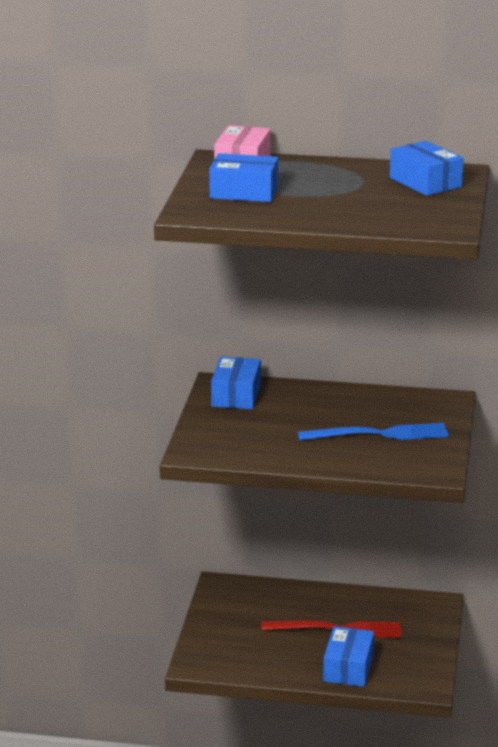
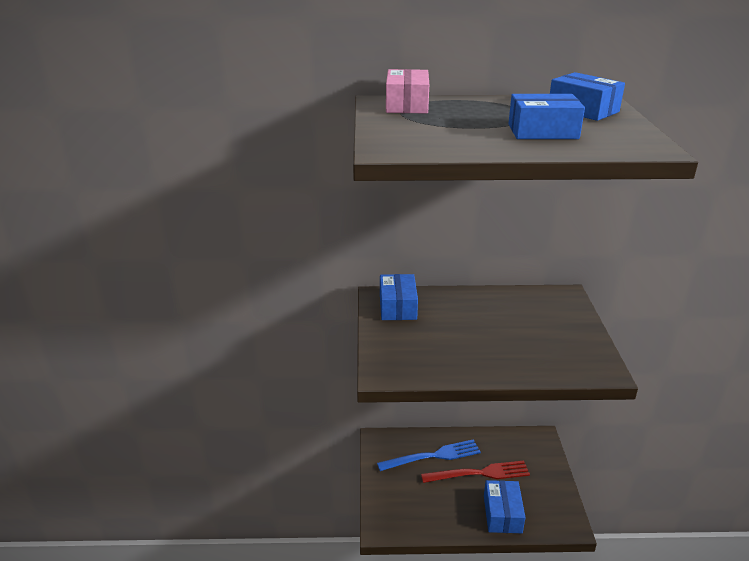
camera: 10 degrees left, 5 degrees up
(244, 192) = (425, 127): blue box -> blue box (543, 131)
(380, 434) = (534, 334): blue fork -> blue fork (434, 456)

